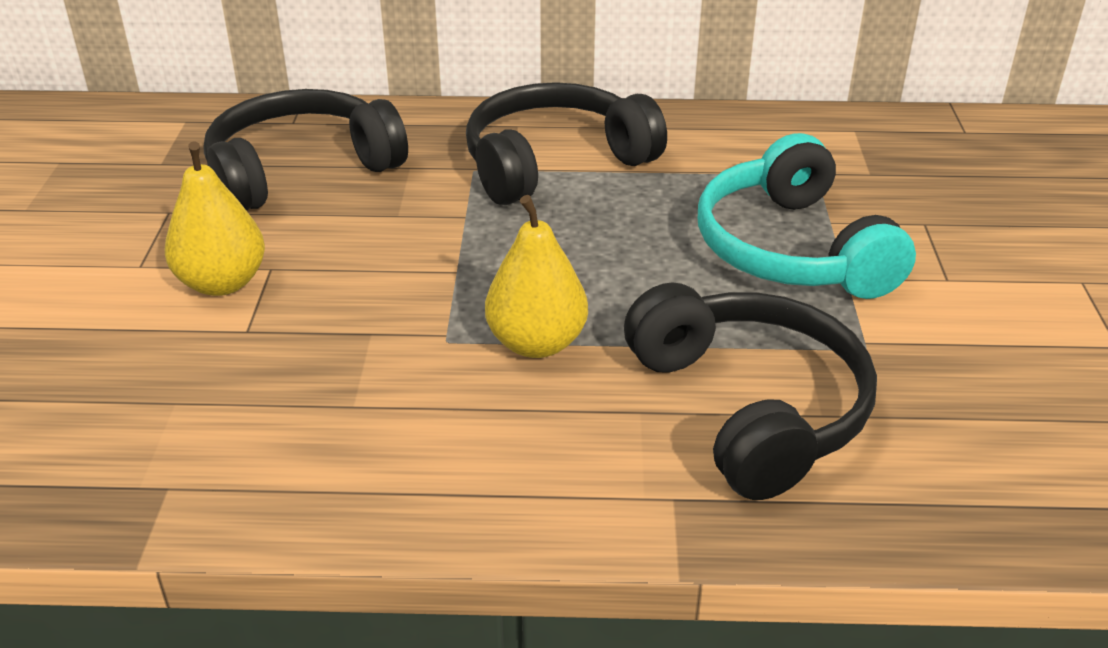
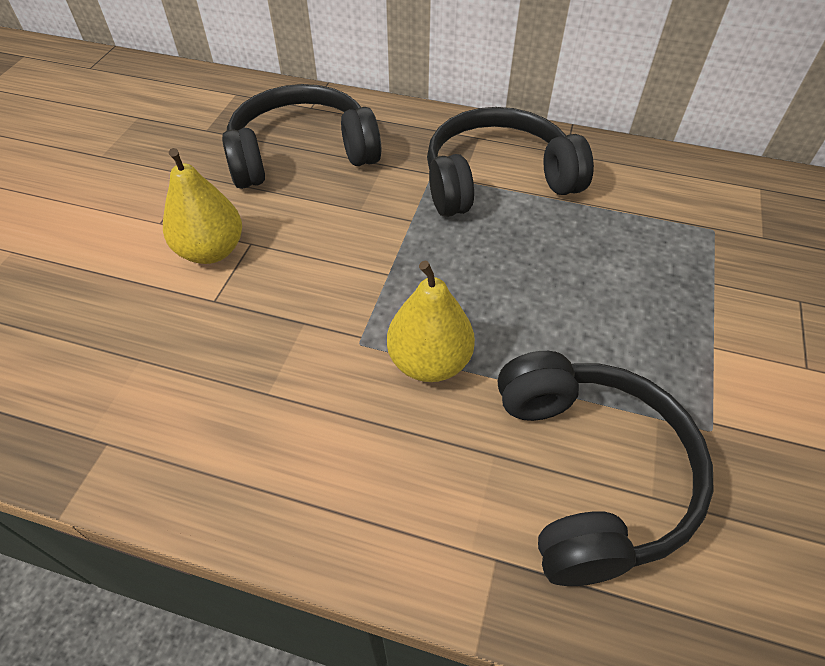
camera: 15 degrees right, 15 degrees up
(791, 249) = (671, 306): turquoise headphones -> none

